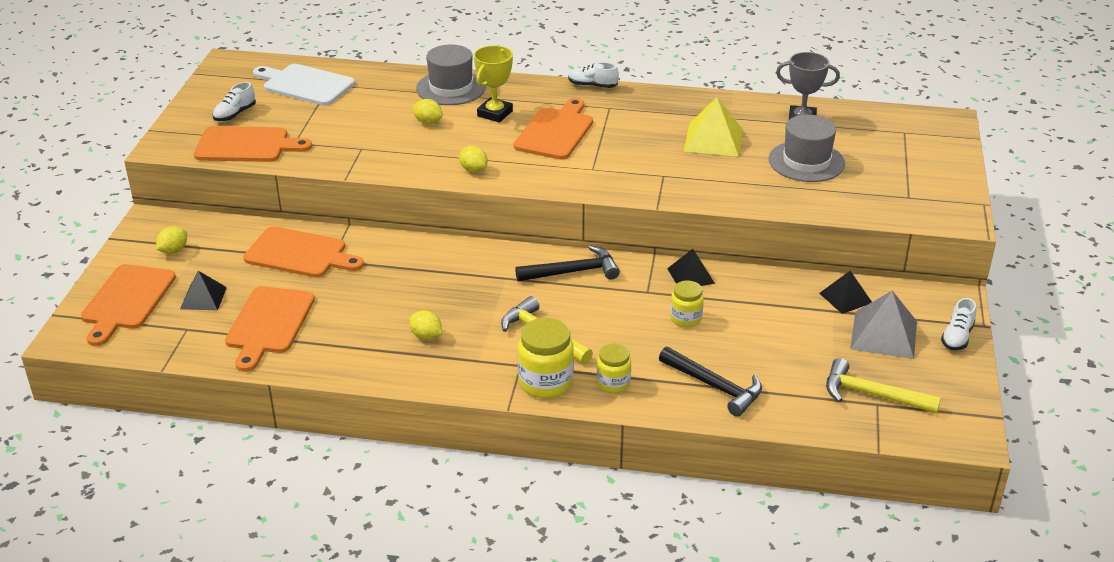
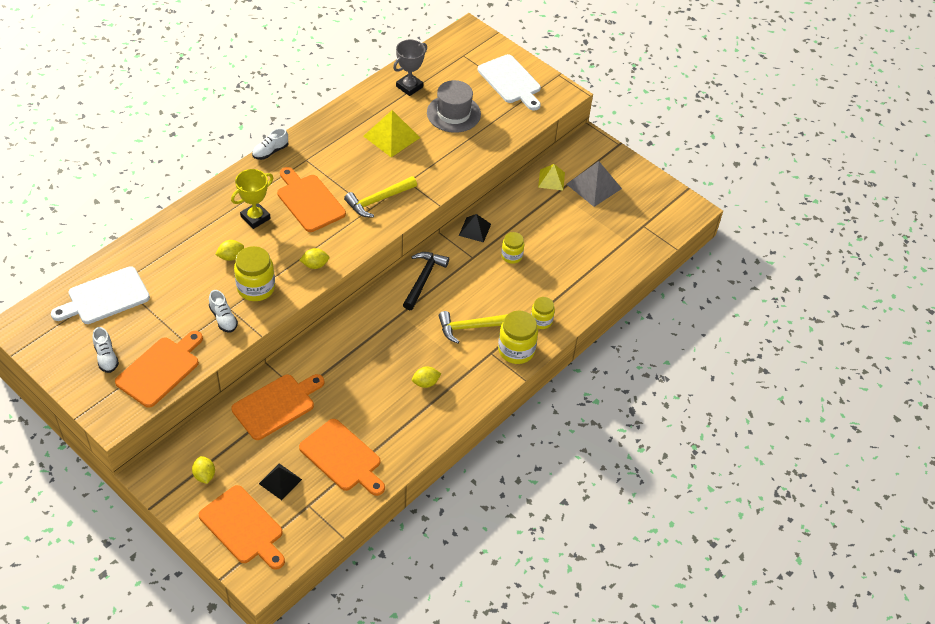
camera: 60 degrees left, 15 degrees up
(404, 151) = (256, 288): none -> yellow jar
(451, 88) = (197, 222): grey hat -> none
(495, 113) = (255, 218): yellow trophy -> yellow trophy turned 75 degrees clockwise
(715, 387) = (579, 280): black hammer -> none
(845, 298) = (551, 180): black pyramid -> yellow pyramid
(872, 395) = (635, 223): yellow hammer -> yellow hammer (378, 200)
(916, 176) = (510, 81): none -> white cutting board
(957, 337) = (619, 160): white shoe -> white shoe (223, 318)

